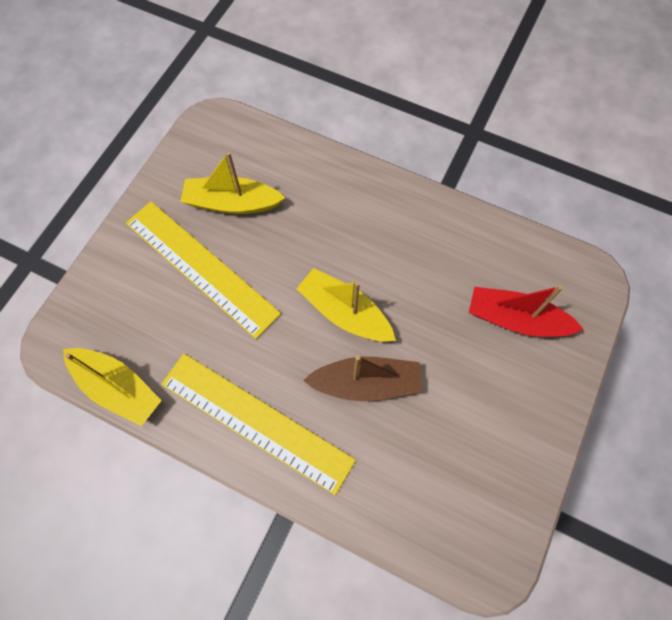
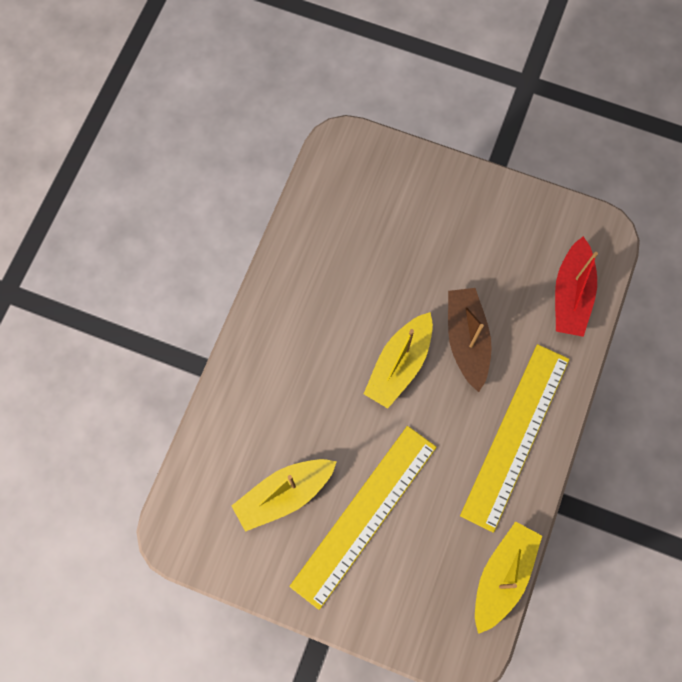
camera: 95 degrees left, 5 degrees up
(232, 203) = (284, 494): yellow boat -> yellow boat turned 60 degrees clockwise
(516, 319) = (389, 211): red boat -> red boat (571, 294)

